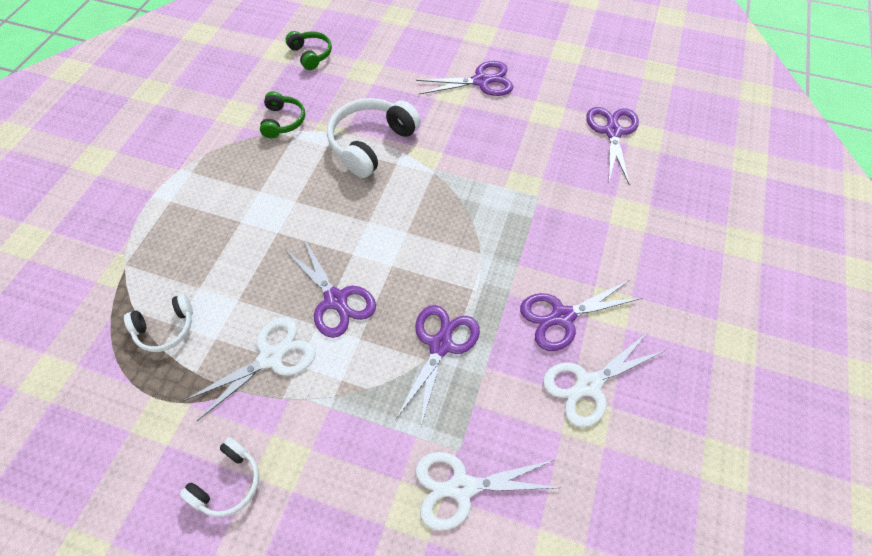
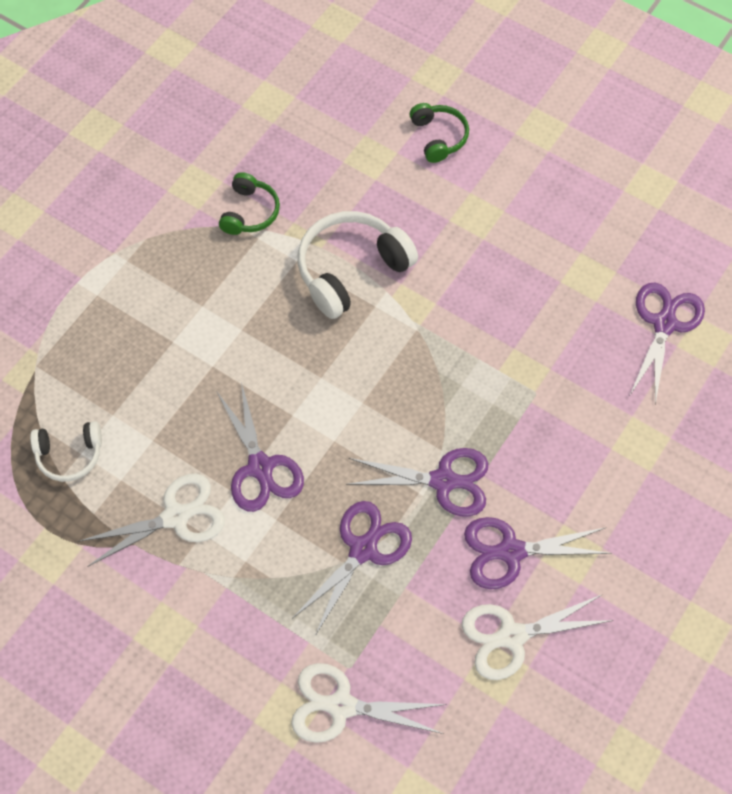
camera: 15 degrees right, 5 degrees up
(228, 483) = (108, 638): white headphones -> none
(311, 55) = (306, 116): green headphones -> green headphones (438, 137)
(481, 81) = (518, 208): purple scissors -> purple scissors (443, 481)

